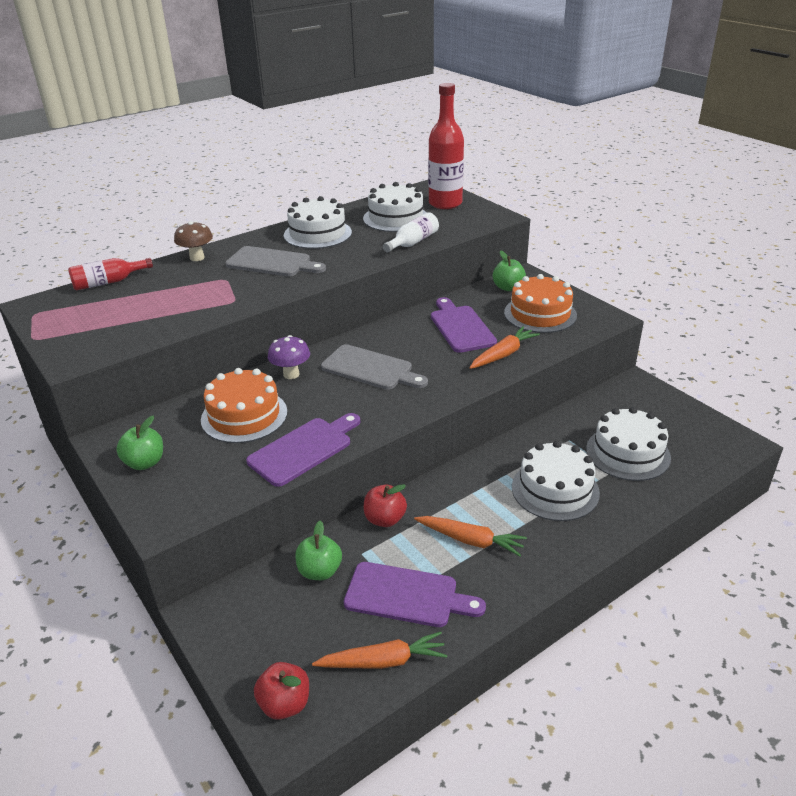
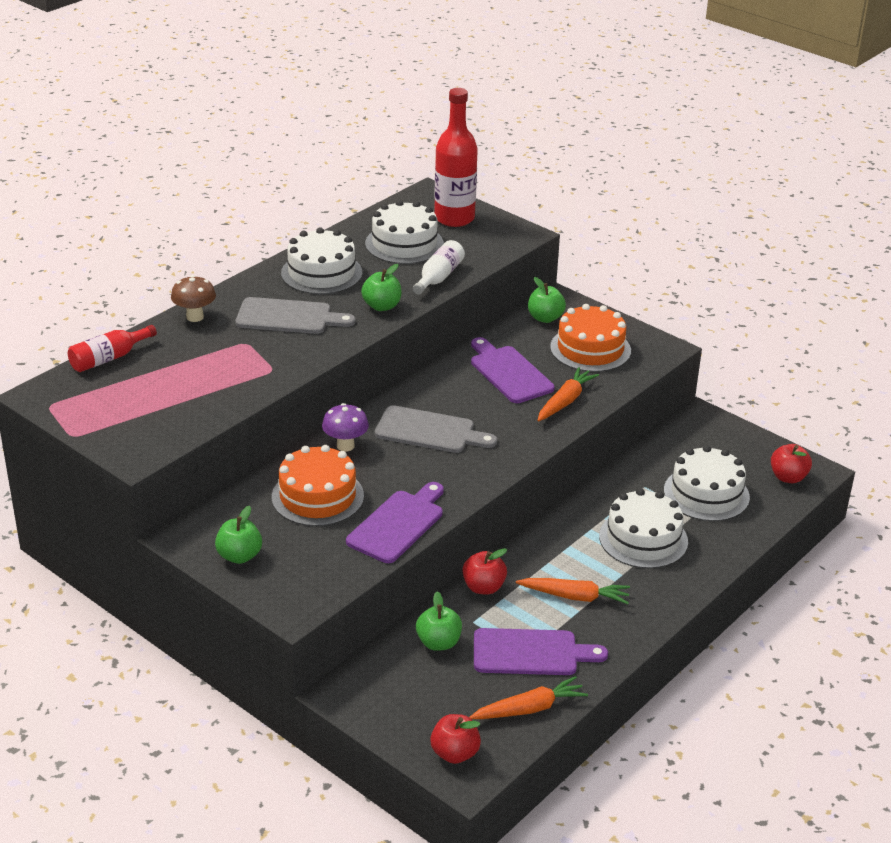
camera: 15 degrees left, 0 degrees up
(354, 260) = (382, 306): none -> green apple
(713, 446) = (788, 477): none -> red apple

